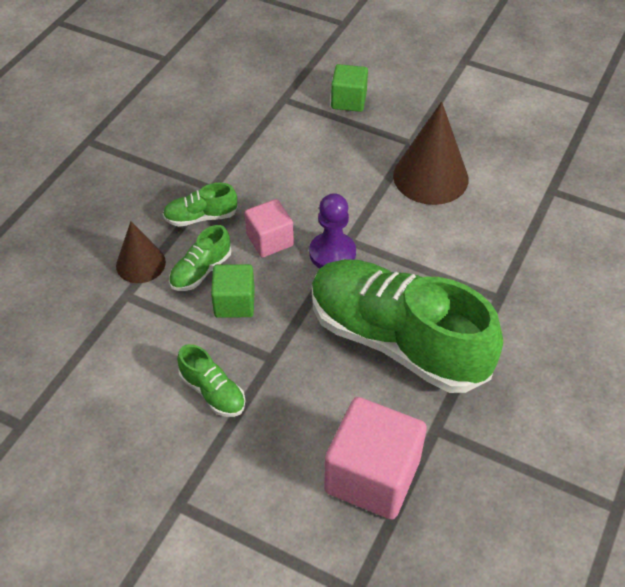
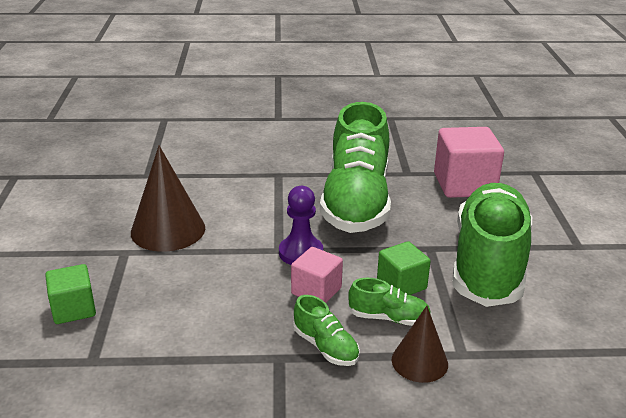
camera: 120 degrees left, 20 degrees down
(213, 392) = (488, 263): green shoe -> green shoe, size x2.47

